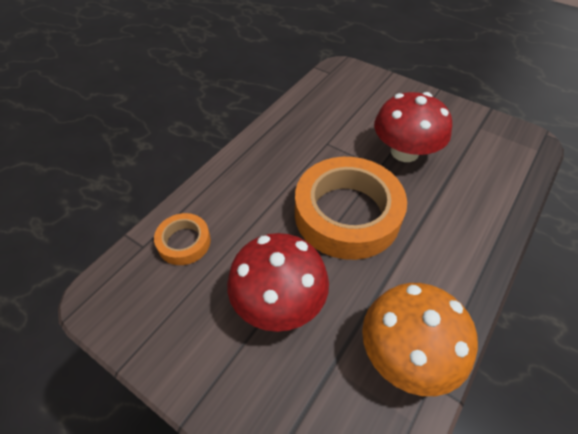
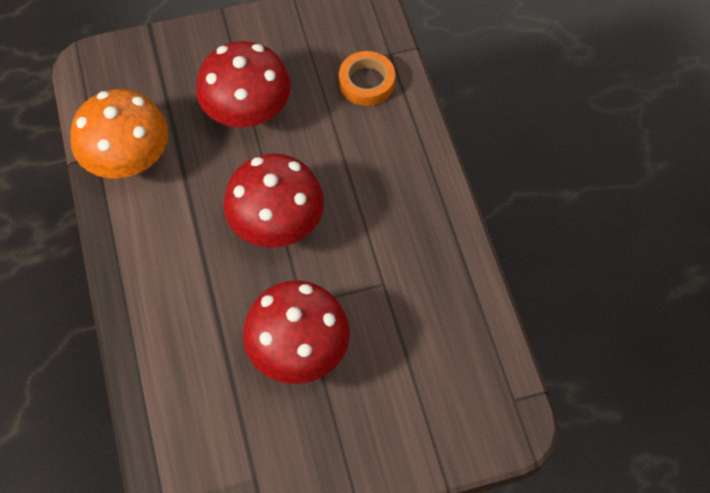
camera: 130 degrees right, 10 degrees up
(347, 214) = (276, 223): orange tape -> red mushroom

